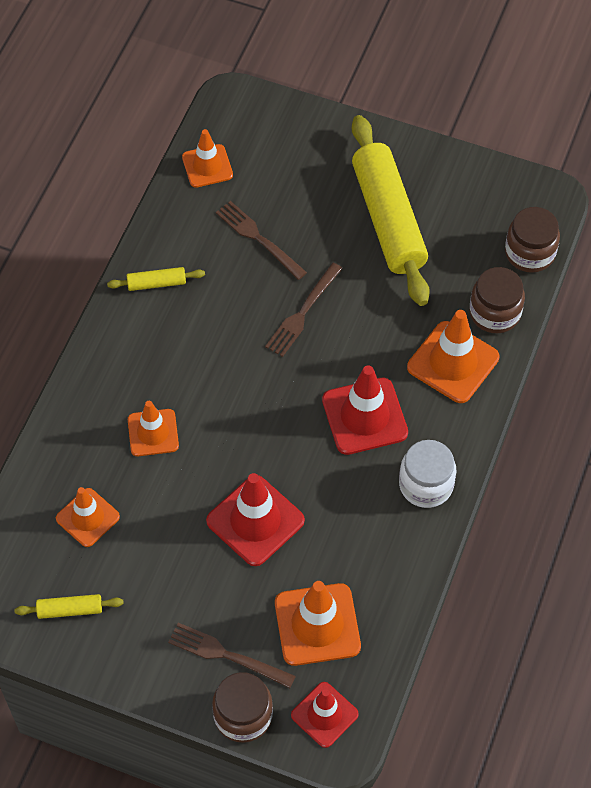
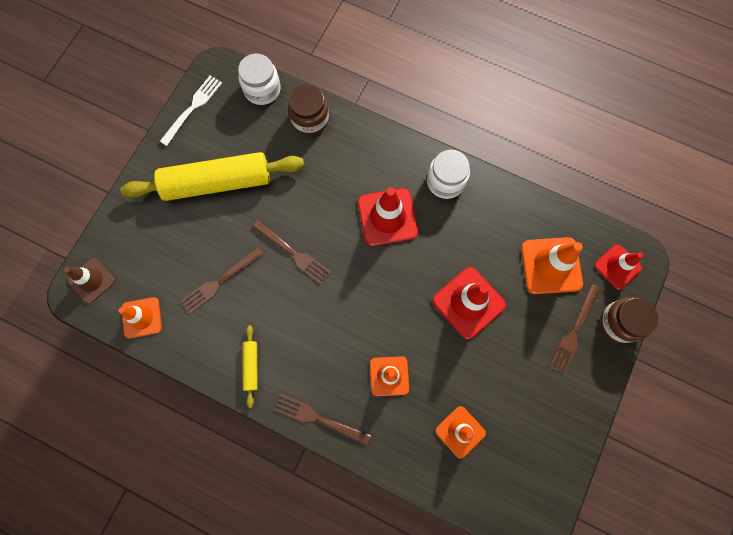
camera: 85 degrees left, 15 degrees up
(70, 610) = (537, 448): yellow rolling pin -> none
(98, 359) = (318, 418): none -> brown fork
(248, 110) = (91, 280): none -> brown traffic cone
(453, 362) = (348, 152): orange traffic cone -> none
(489, 179) = (193, 107): none -> white fork
(530, 253) = (262, 89): brown jar -> white jar

